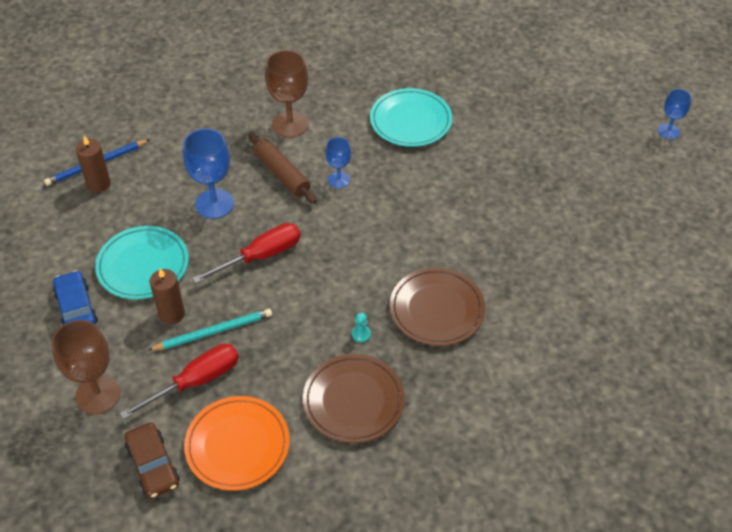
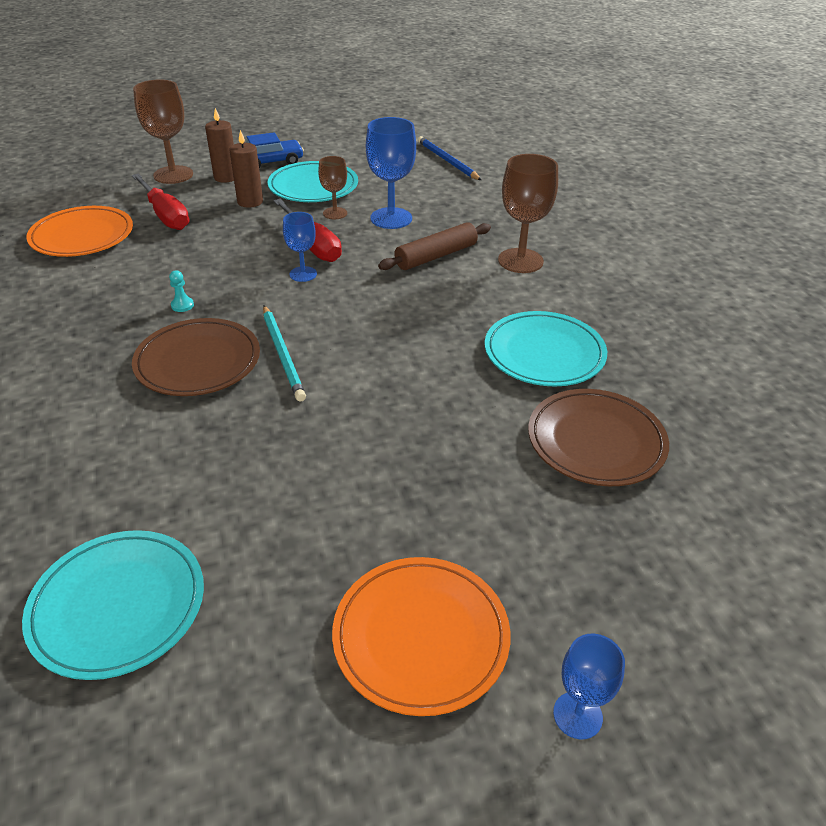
camera: 90 degrees right, 10 degrees down
(98, 184) = (421, 163): brown candle -> brown candle (226, 177)
(153, 465) = (87, 200): brown car -> none
(201, 244) = (335, 213): none -> brown goblet
(214, 332) = (220, 222): turquoise pencil -> turquoise pencil (283, 354)
(339, 180) = (426, 293): blue goblet -> blue goblet (303, 274)
(353, 401) = (96, 299): brown plate -> brown plate (596, 441)
(643, 182) = (421, 637): none -> orange plate
(655, 306) = (118, 606): none -> turquoise plate

